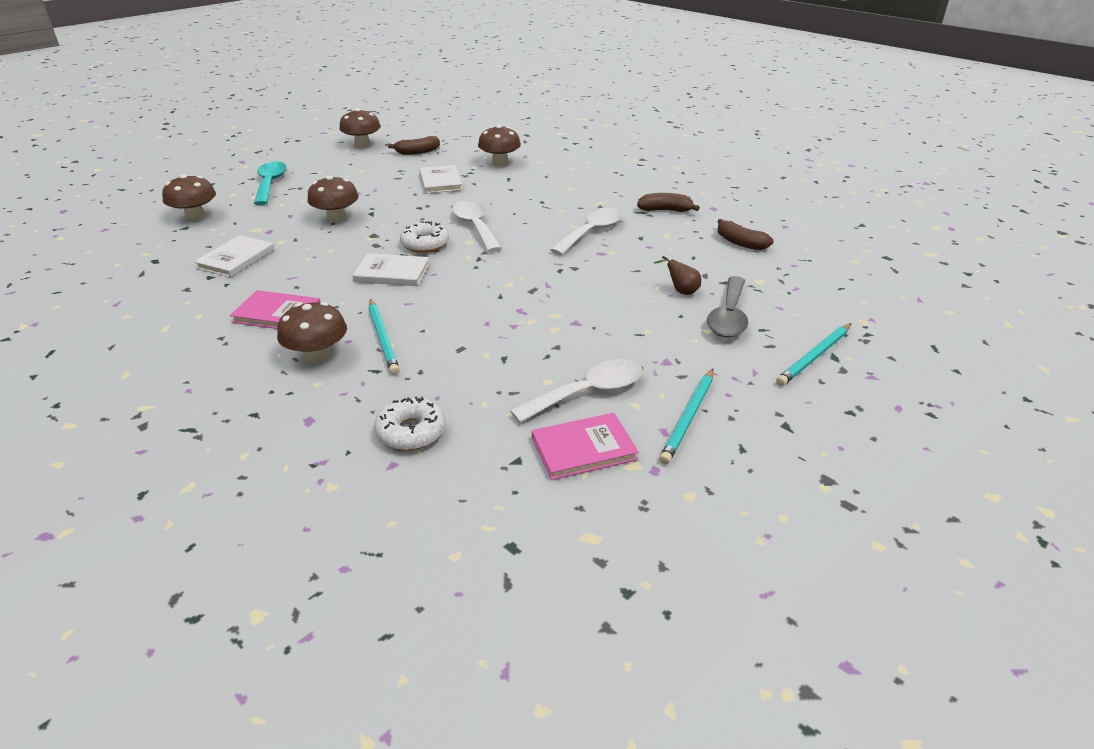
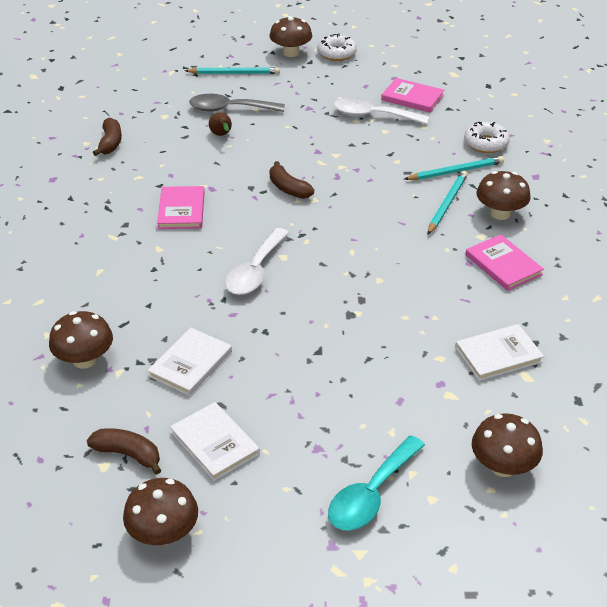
camera: 135 degrees left, 5 degrees up
(336, 218) = (358, 363): brown mushroom -> brown mushroom (291, 53)
(392, 273) = (382, 258): white book -> white book (215, 443)
(425, 244) = (321, 275): white donut -> white donut (336, 53)
(592, 232) = (181, 210): white spoon -> pink book
(665, 210) = (88, 198): brown banana -> brown banana (288, 188)
(688, 417) = (345, 84): turquoise pencil -> turquoise pencil (455, 171)
(728, 316) = (229, 109): grey spoon -> grey spoon turned 150 degrees counterclockwise

